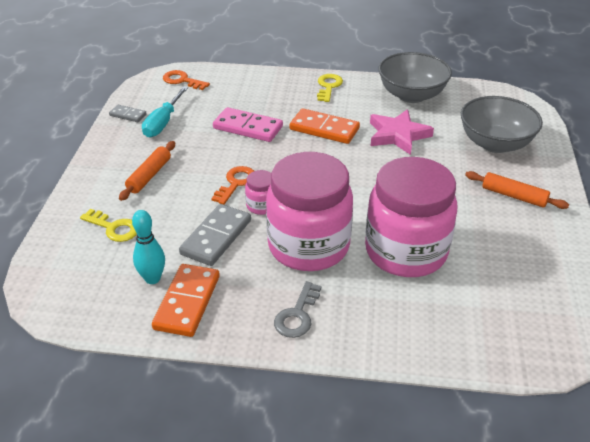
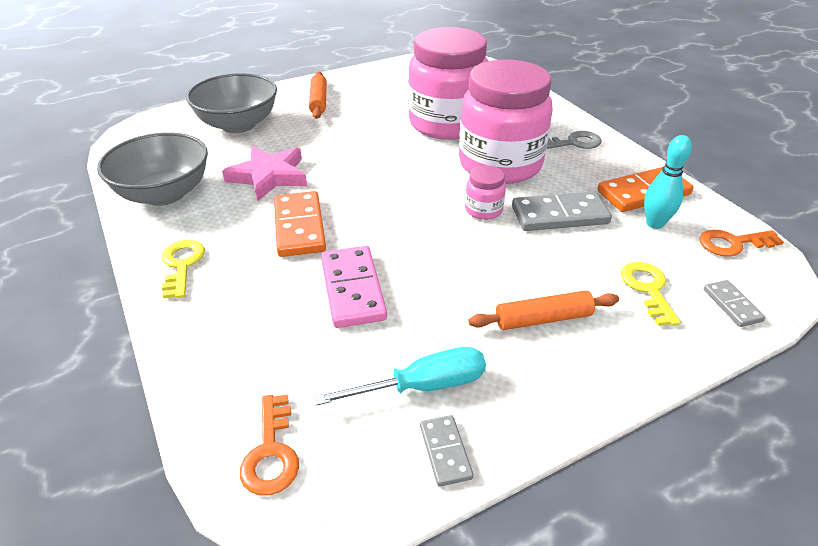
camera: 125 degrees left, 0 degrees up
(59, 253) = (732, 305): none -> grey domino
(236, 183) = (471, 243): orange key -> orange key (732, 244)
(328, 86) = (182, 265): yellow key -> yellow key turned 105 degrees clockwise

